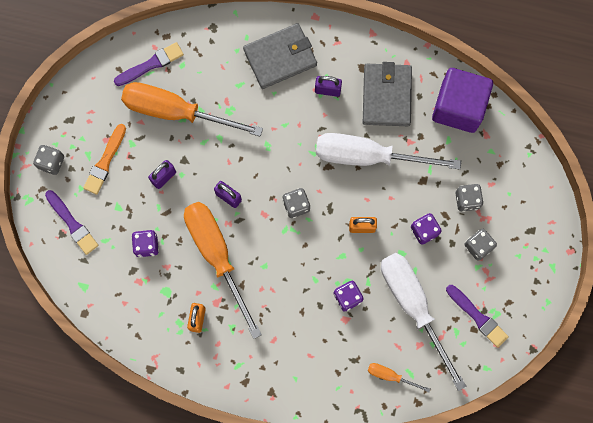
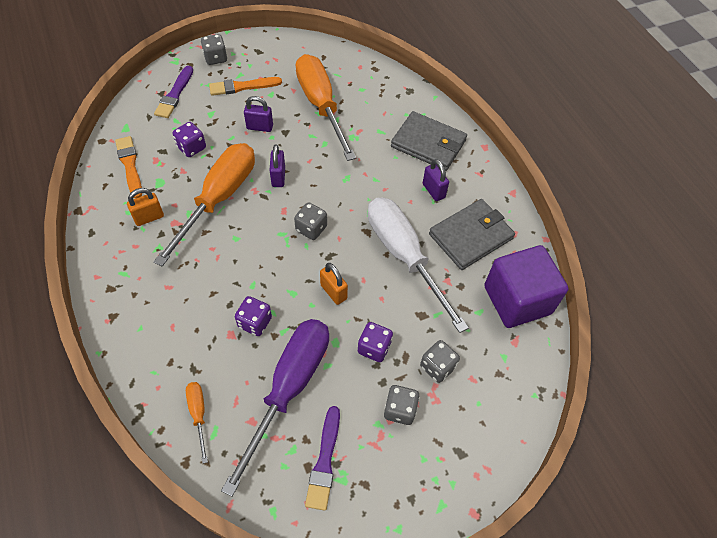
camera: 50 degrees right, 20 degrees down
(130, 305) = (130, 165): none -> orange brush
(151, 64) = (344, 71): purple brush -> none
(413, 306) = (289, 388): white screwdriver -> purple screwdriver

